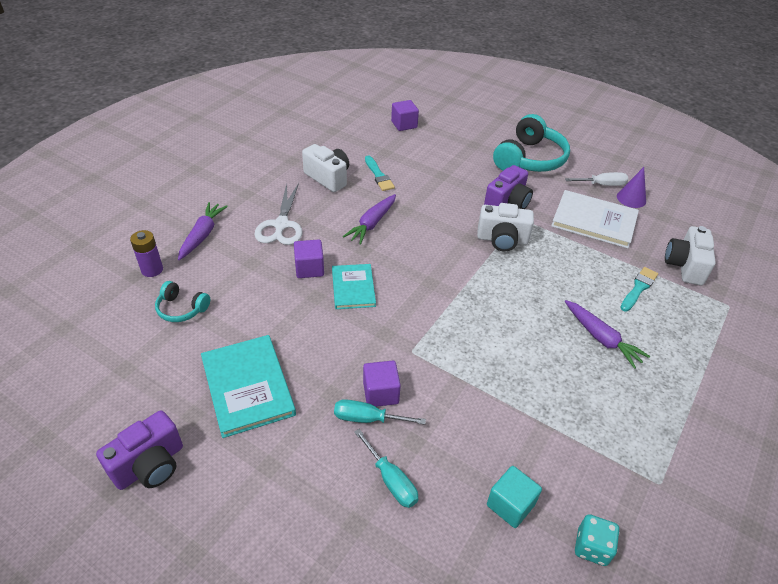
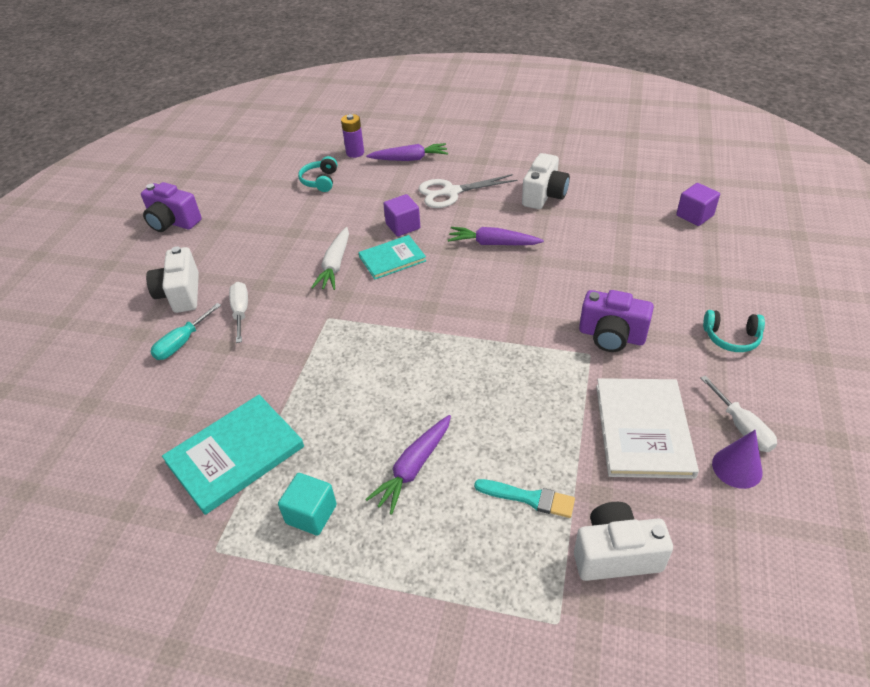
camera: 75 degrees right, 0 degrees up
(247, 386) = (254, 239): turquoise book -> turquoise book (235, 454)
(337, 329) = (335, 265): none -> white carrot
(367, 418) = (241, 312): turquoise screwdriver -> white screwdriver
(378, 175) = (577, 225): turquoise brush -> none
(380, 393) = (271, 312): purple cube -> none
(502, 240) = (536, 346): white camera -> white camera (180, 294)
(510, 505) = (170, 426): turquoise cube -> turquoise cube (311, 514)
(529, 159) = (731, 338): turquoise headphones -> turquoise headphones, size x0.51
(592, 547) = (133, 495): turquoise dice -> none

